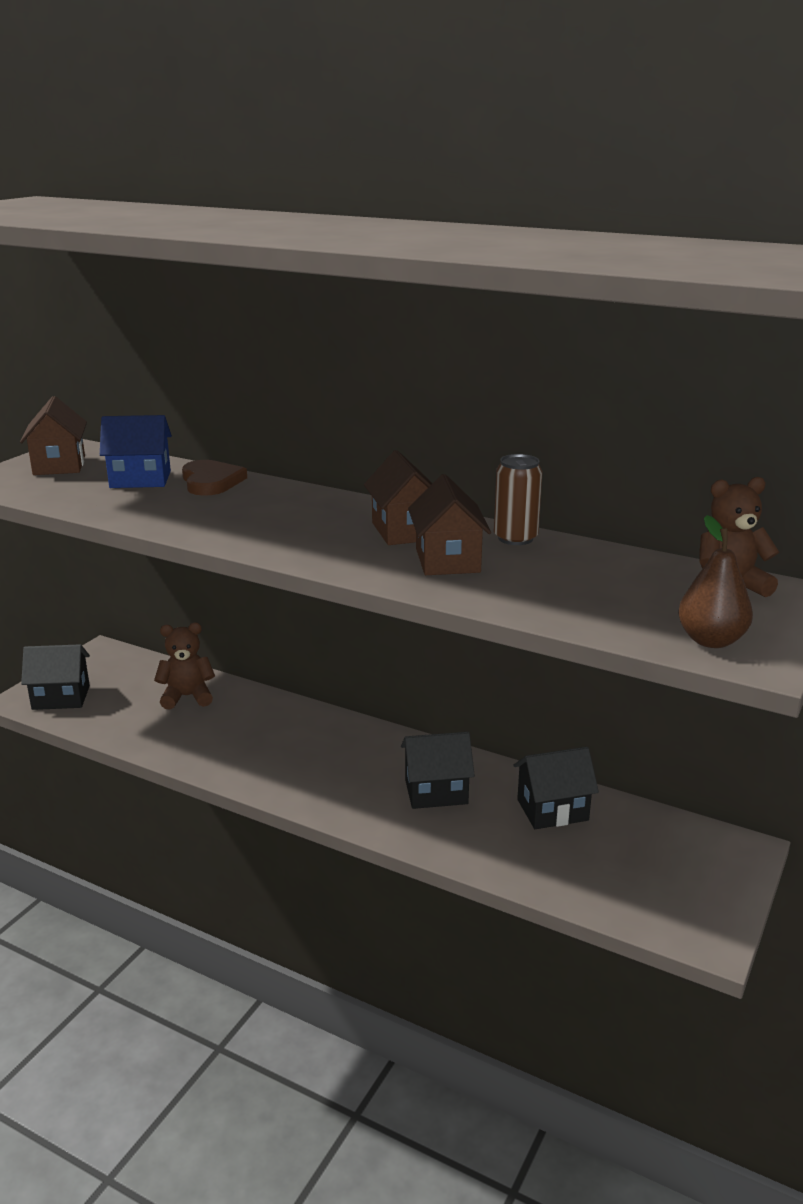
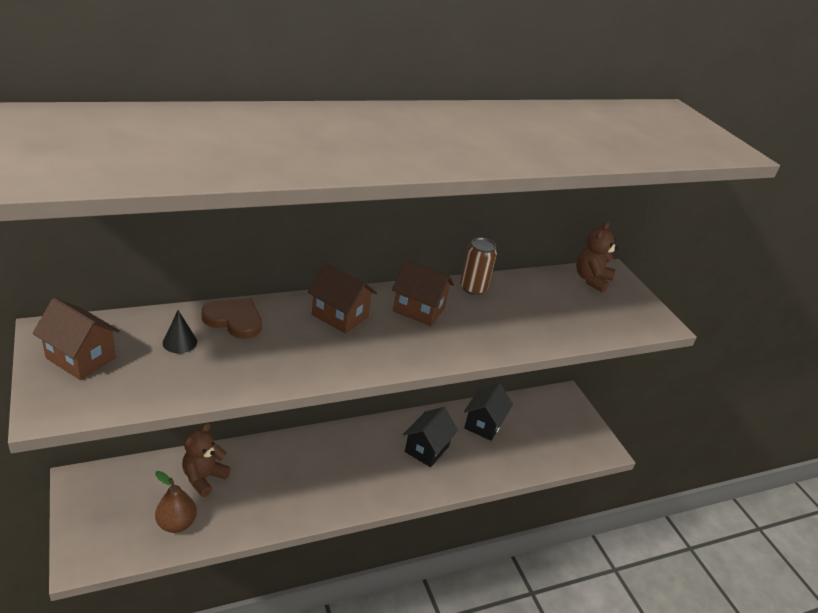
camera: 55 degrees left, 10 degrees up
(61, 697) = (110, 539): black house -> none
(140, 479) = (180, 342): blue house -> black cone
(447, 560) = (474, 323): brown house -> brown house (340, 316)
(711, 640) = (635, 320): brown pear -> brown pear (177, 523)

